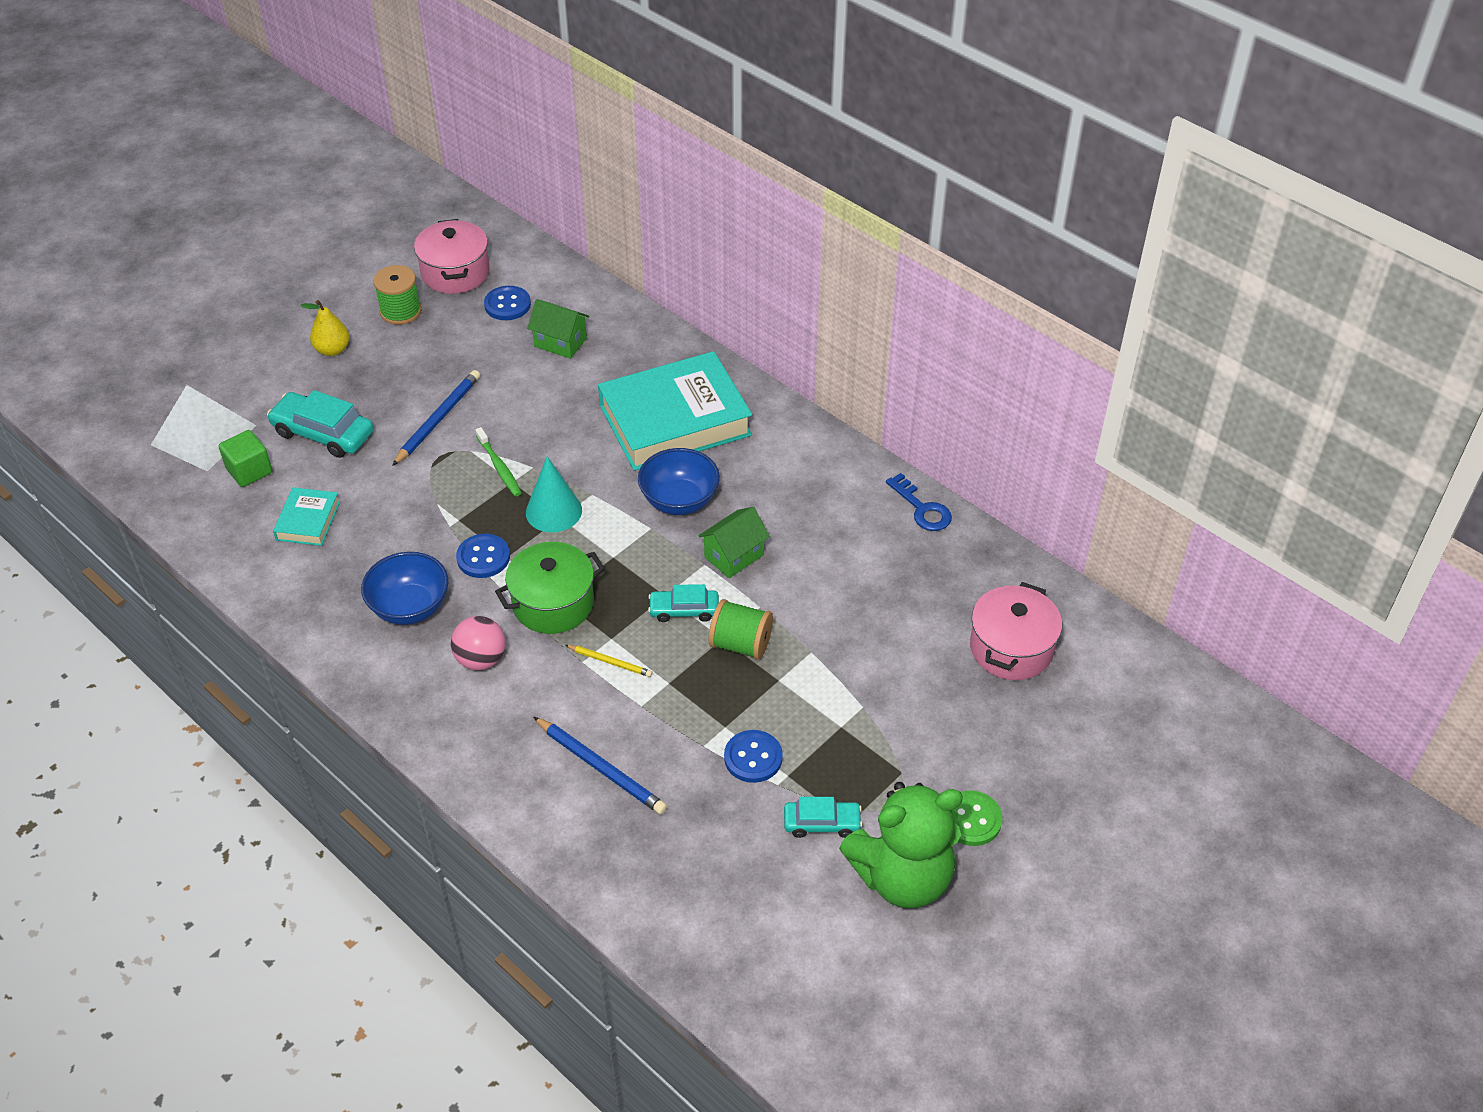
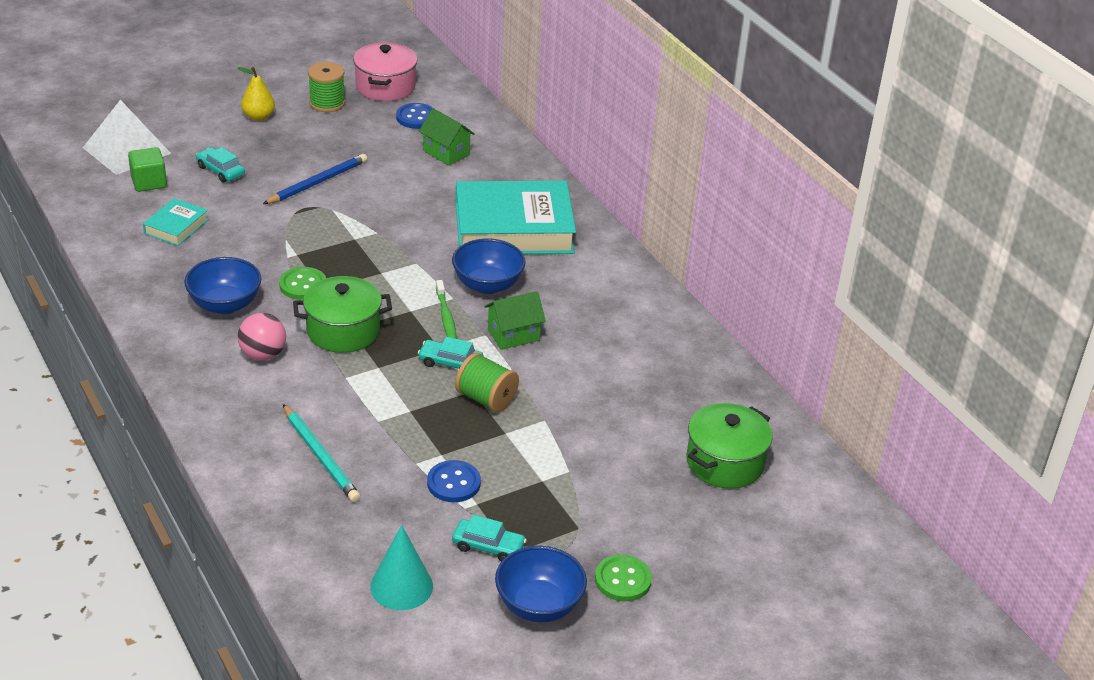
camera: 15 degrees right, 10 degrees down
(323, 433) = (220, 170): turquoise car -> turquoise car, size x0.61
(483, 557) = (303, 285): blue button -> green button
(499, 467) = (349, 226): green toothbrush -> green toothbrush (446, 317)
(553, 511) = (378, 267): turquoise cone -> turquoise cone (401, 586)
(601, 767) = (321, 456): blue pencil -> turquoise pencil
(610, 662) = (368, 383): yellow pencil -> none
(902, 877) = (539, 605): green teddy bear -> blue bowl
(922, 509) = (697, 341): blue key -> none
(1011, 648) = (725, 462): pink pot -> green pot

